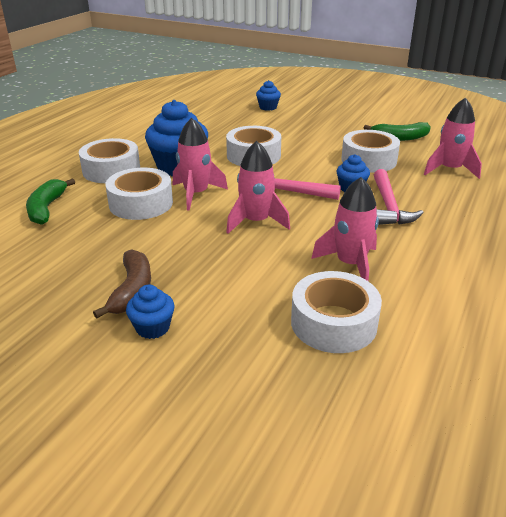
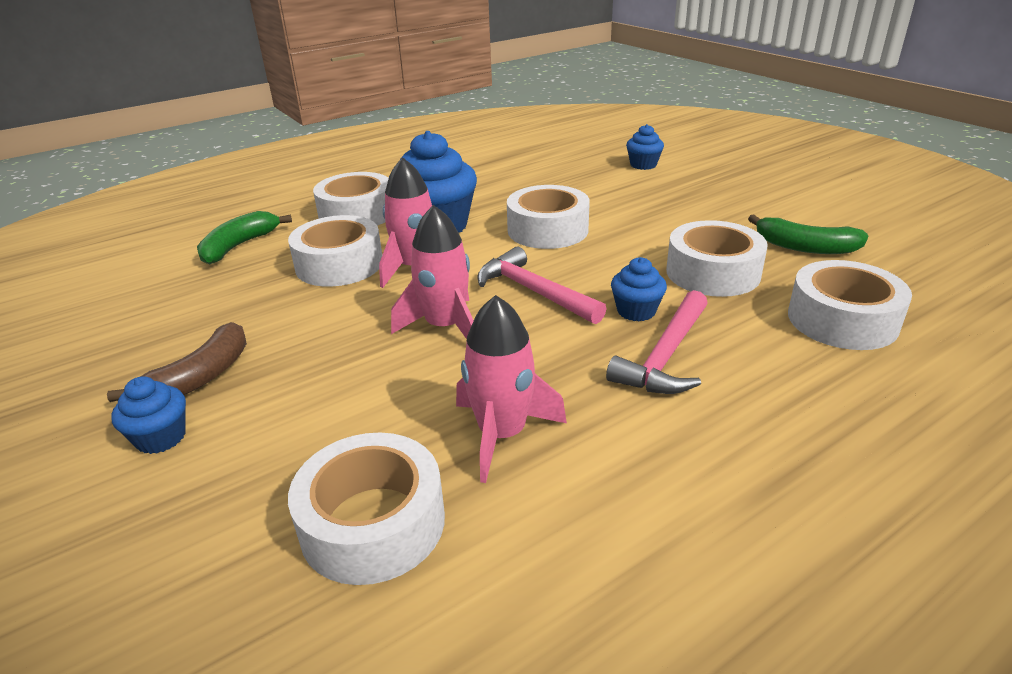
camera: 30 degrees right, 0 degrees up
(449, 169) = (842, 320): pink rocket -> white tape

